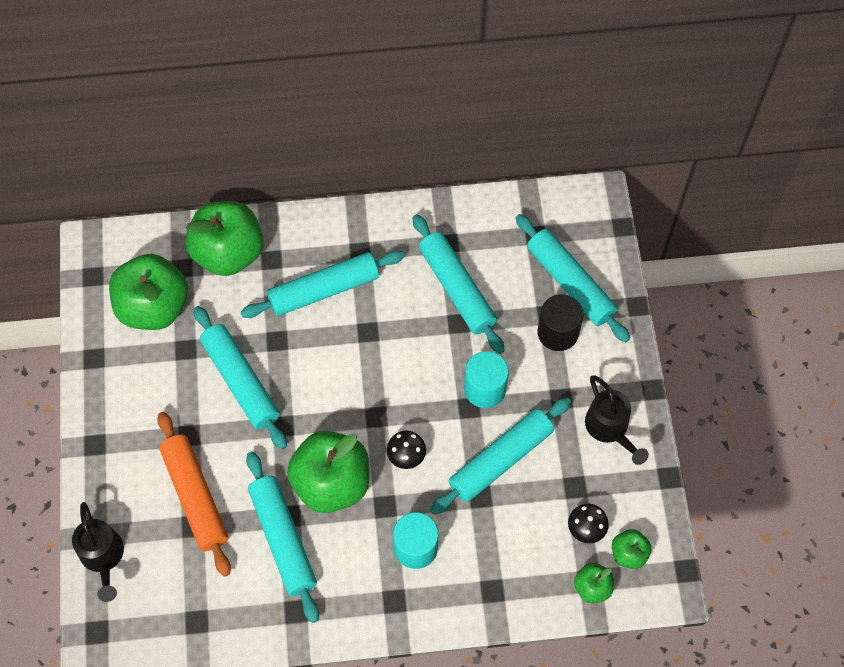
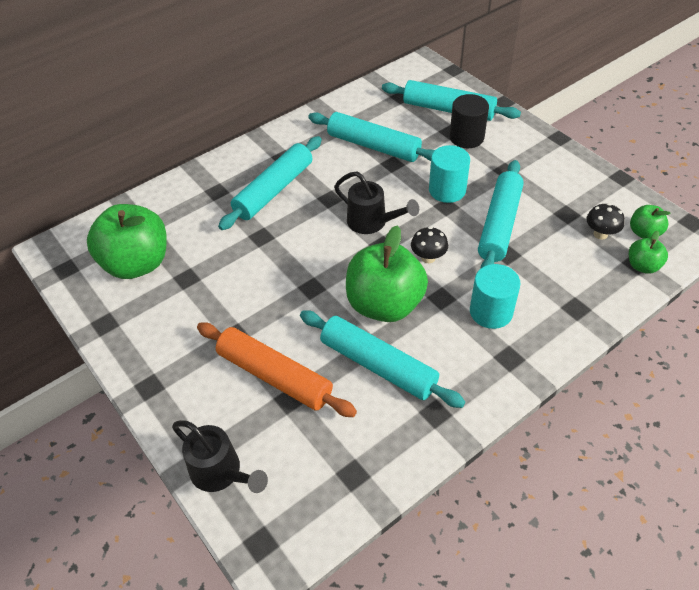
camera: 30 degrees left, 15 degrees down
(228, 253) = (177, 202): green apple -> none
(240, 381) = (252, 276): turquoise rolling pin -> none
(610, 428) = (555, 170): black watering can -> black watering can (372, 222)

